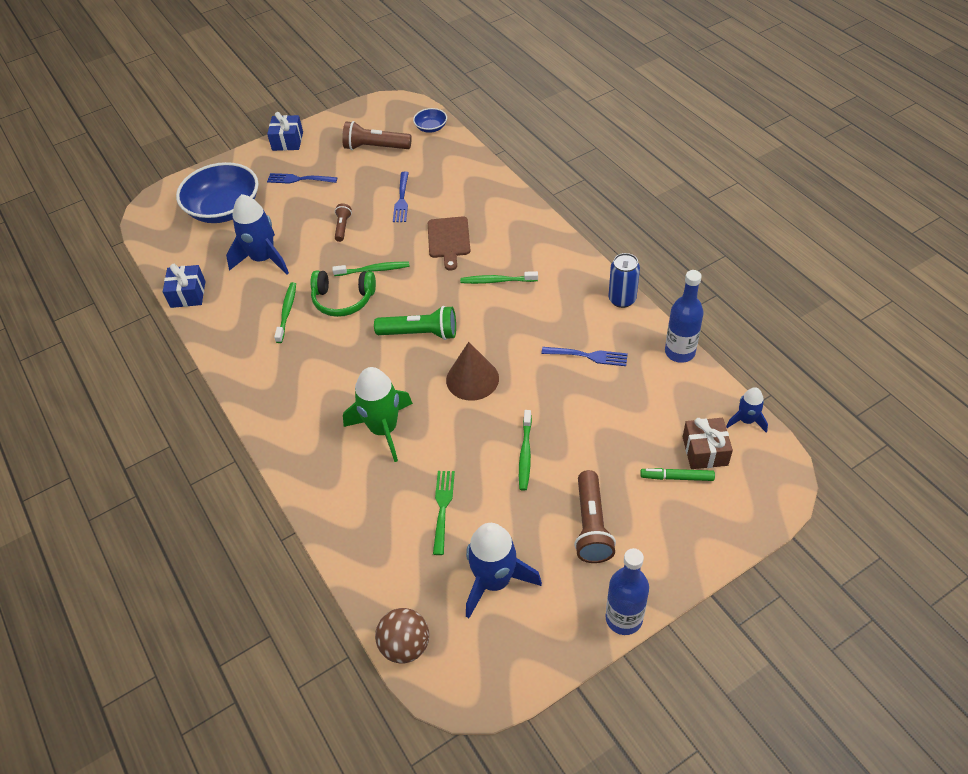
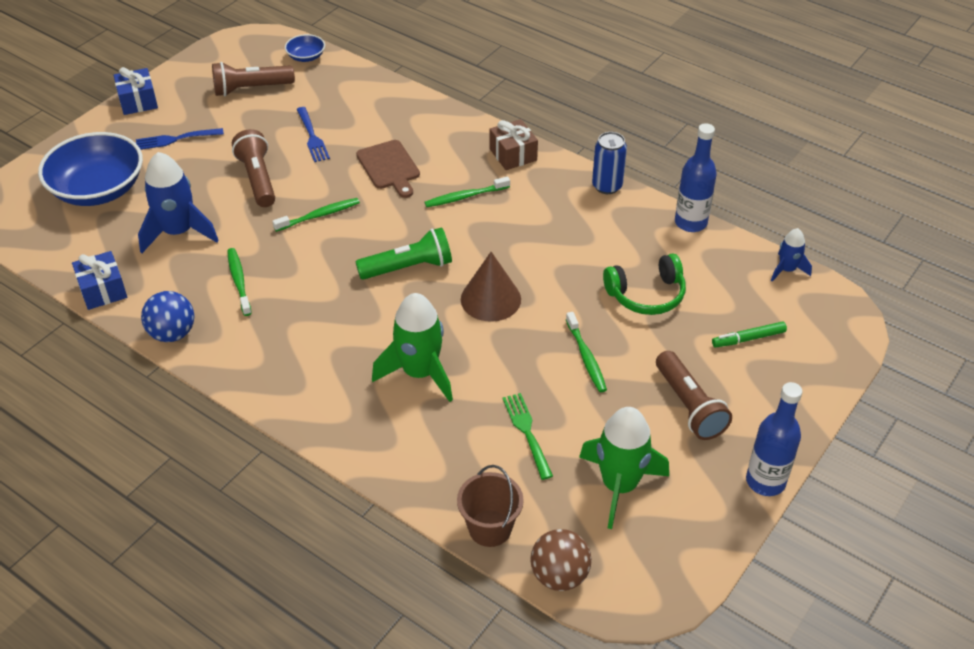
camera: 25 degrees left, 5 degrees down
(218, 343) = (172, 333): none -> blue ball
(342, 227) = (257, 179): brown flashlight -> brown flashlight, size x1.78
(343, 300) = (300, 254): green headphones -> green headphones (646, 295)
(371, 584) = (490, 528): none -> brown bucket
(495, 581) = (619, 485): blue rocket -> green rocket
(588, 356) = (601, 248): blue fork -> none
(705, 451) = (762, 307): brown gift -> brown gift (513, 154)

